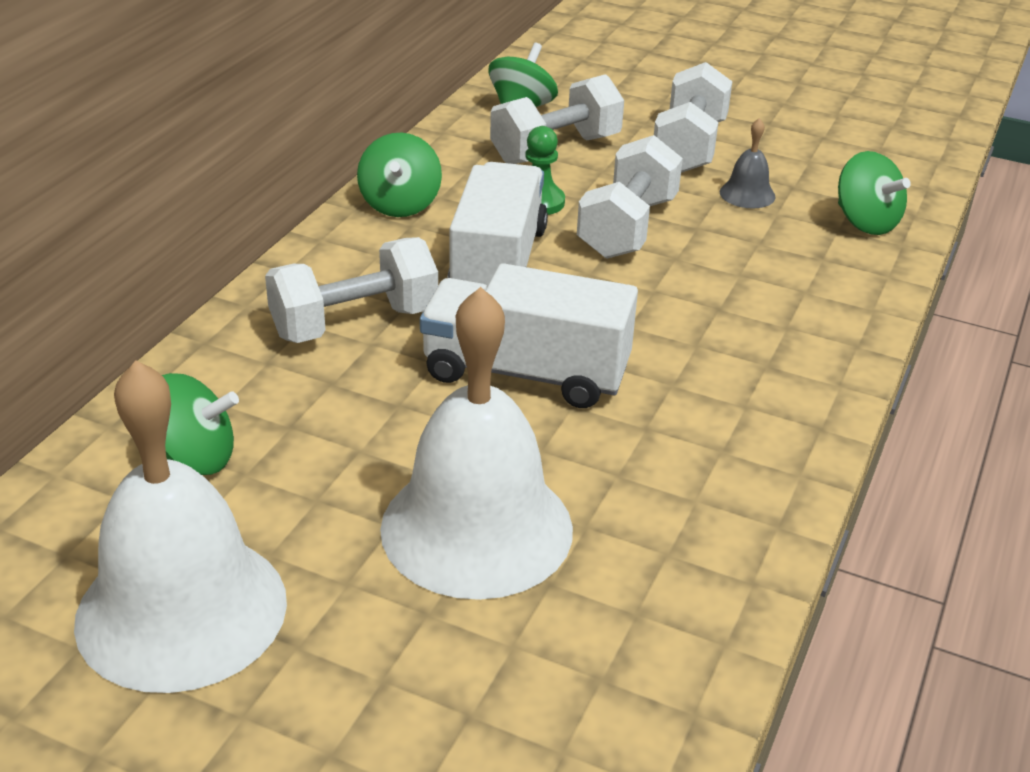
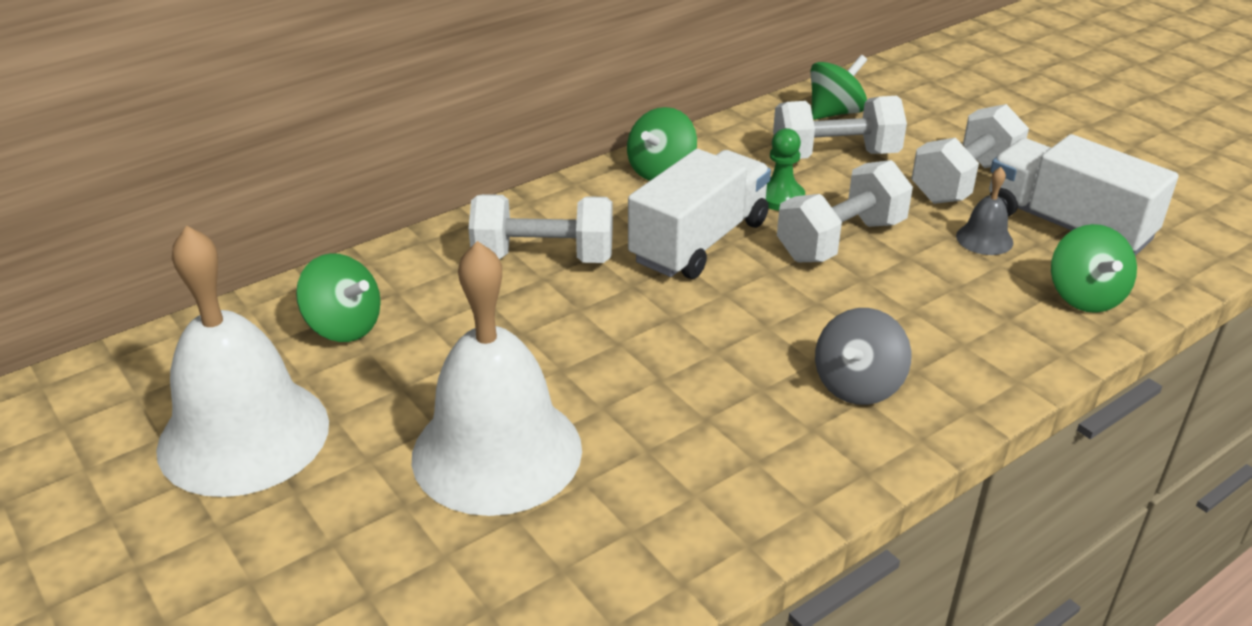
camera: 30 degrees right, 0 degrees up
(525, 373) = (644, 339): white truck -> white truck (1067, 226)
(751, 354) = (858, 385): none -> grey spinning top

